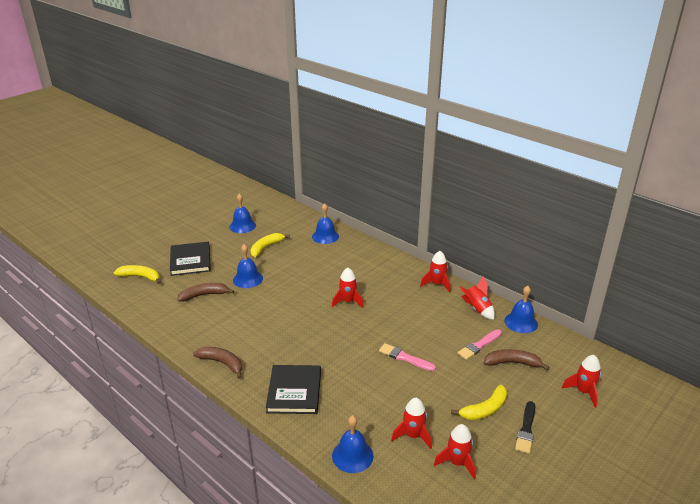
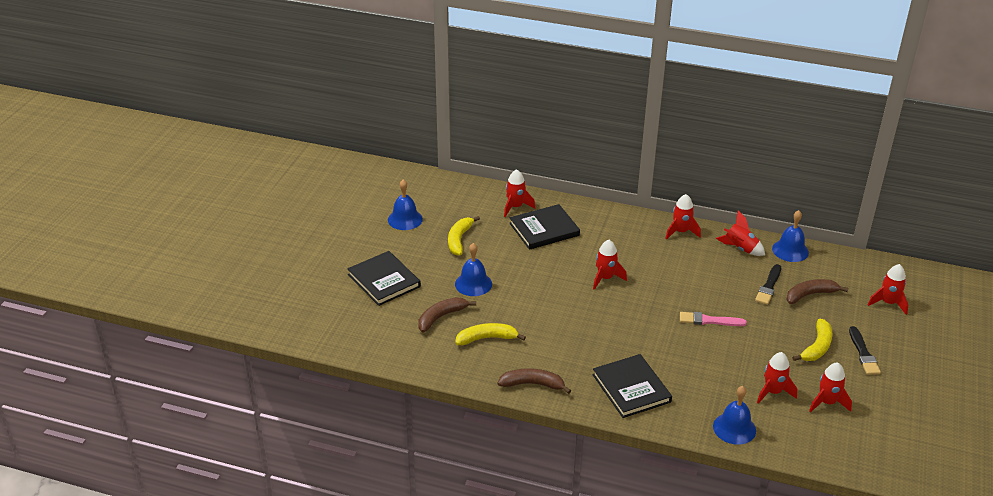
camera: 25 degrees left, 5 degrees up
(140, 277) = (343, 318): yellow banana -> yellow banana (487, 338)
(325, 236) = (515, 207): blue bell -> red rocket
(332, 256) = (544, 229): none -> black book
(479, 345) = (769, 286): pink brush -> black brush

